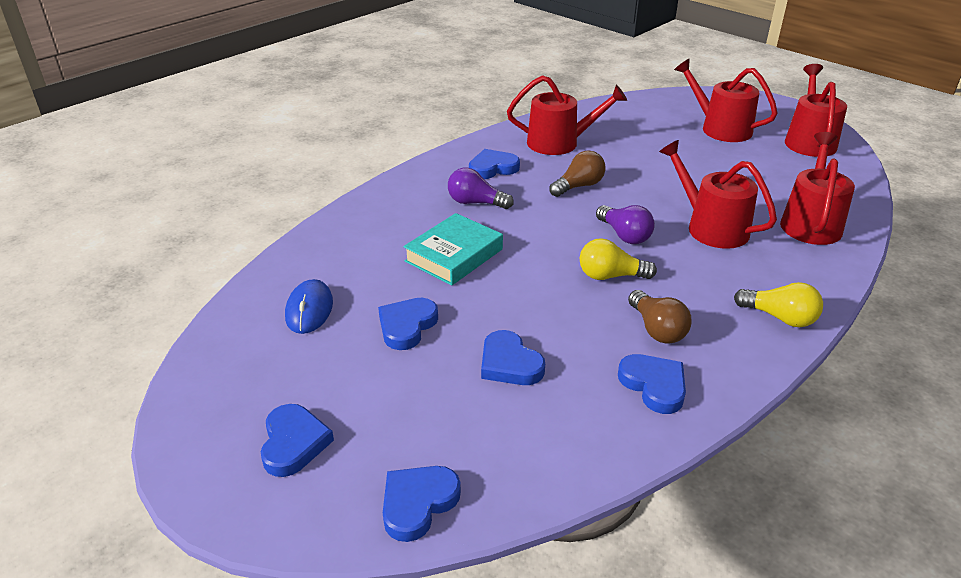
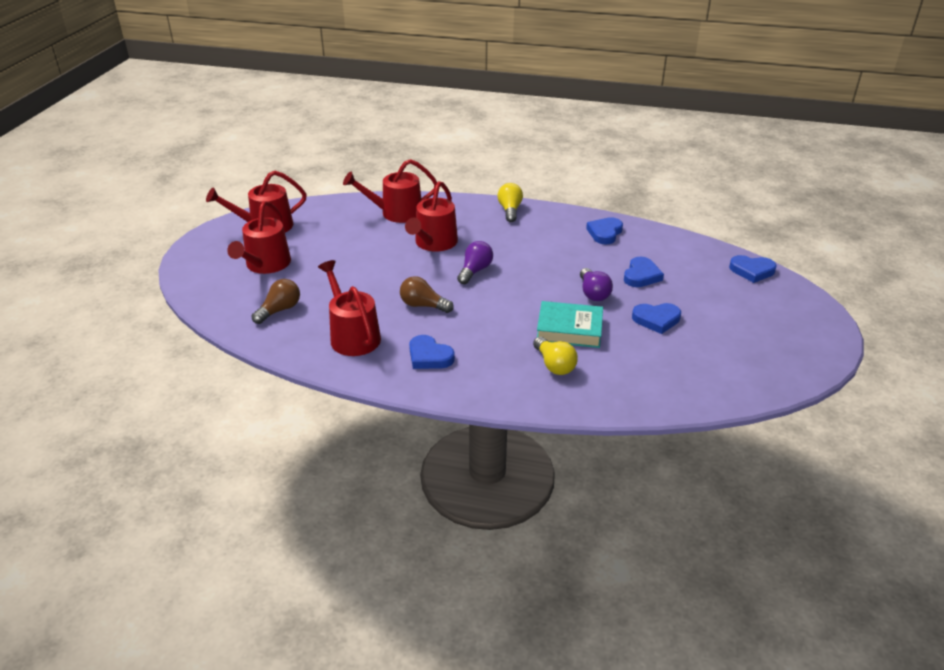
camera: 120 degrees left, 0 degrees up
(294, 443) = (776, 318): blue heart -> none
(309, 309) = (690, 365): blue mouse -> none
(475, 203) = (493, 345): purple light bulb -> purple light bulb (593, 293)
(610, 276) = (526, 265): yellow light bulb -> yellow light bulb (554, 365)
(657, 329) = (560, 241): brown light bulb -> brown light bulb (279, 310)

